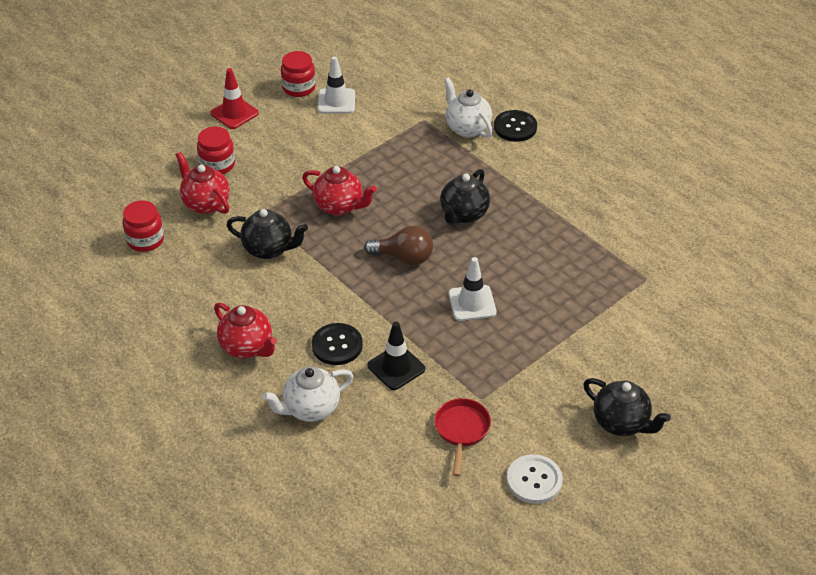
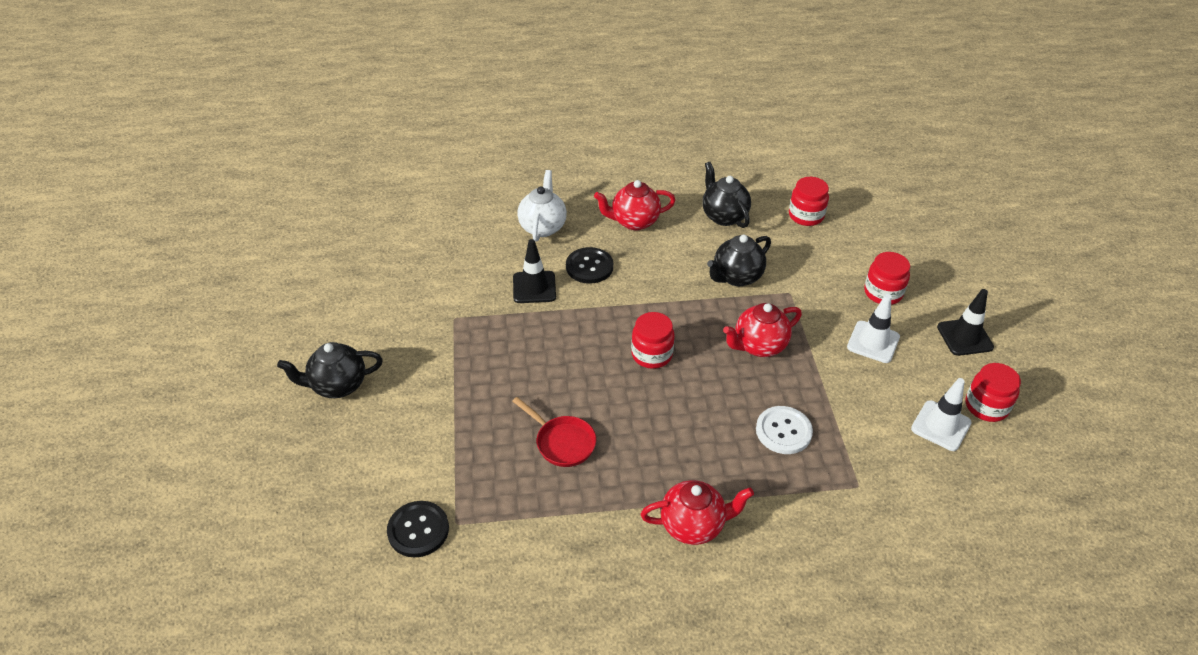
camera: 125 degrees right, 0 degrees up
(205, 204) = (829, 265): red teapot -> red teapot (693, 525)
(234, 113) = (964, 337): red traffic cone -> black traffic cone
(404, 258) = (651, 354): brown light bulb -> red jar
(461, 431) = (438, 291): red pan -> red pan (562, 442)
(463, 214) = (673, 430): black teapot -> black teapot (723, 216)
(467, 128) = (815, 517): white teapot -> none
(472, 303) = (555, 369): white traffic cone -> white traffic cone (873, 342)
(515, 127) = (786, 567): black button -> black button (418, 530)
(534, 480) = (354, 304): white button -> white button (783, 431)

